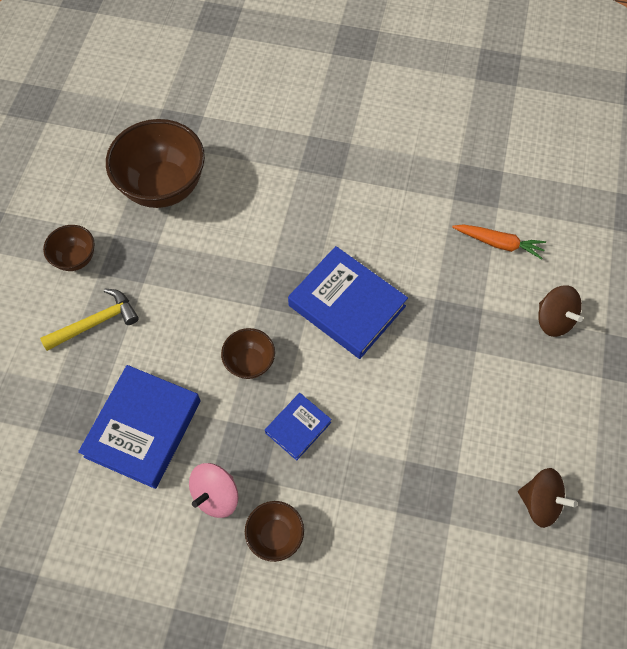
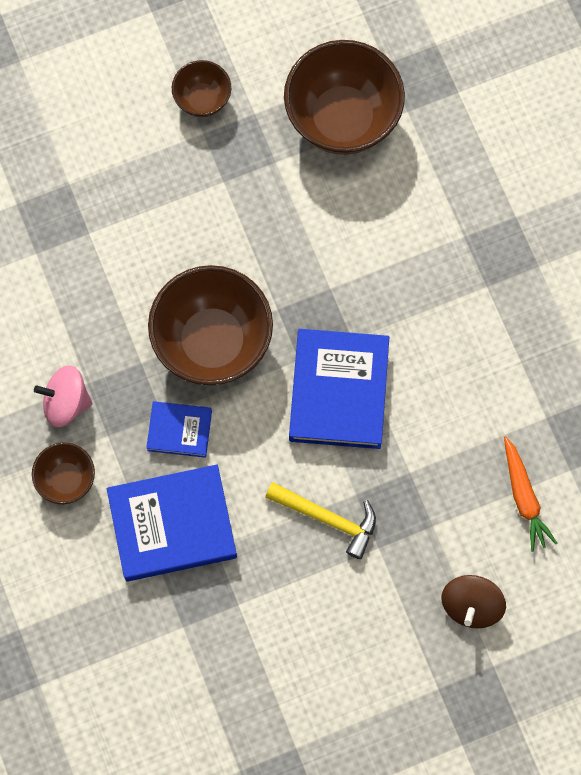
camera: 55 degrees right, 10 degrees up
(96, 322) = (152, 171): yellow hammer -> yellow hammer (328, 519)
(143, 428) = (81, 293): blue book -> blue book (172, 525)
(250, 362) = (212, 341): brown bowl -> brown bowl, size x1.98
(540, 502) = (261, 698): brown spinning top -> none

